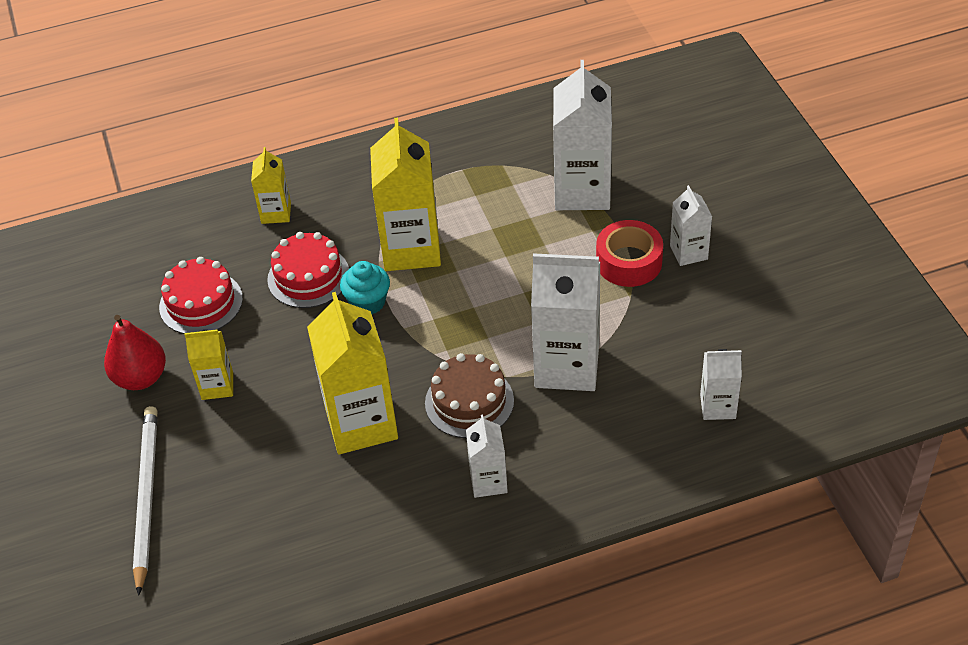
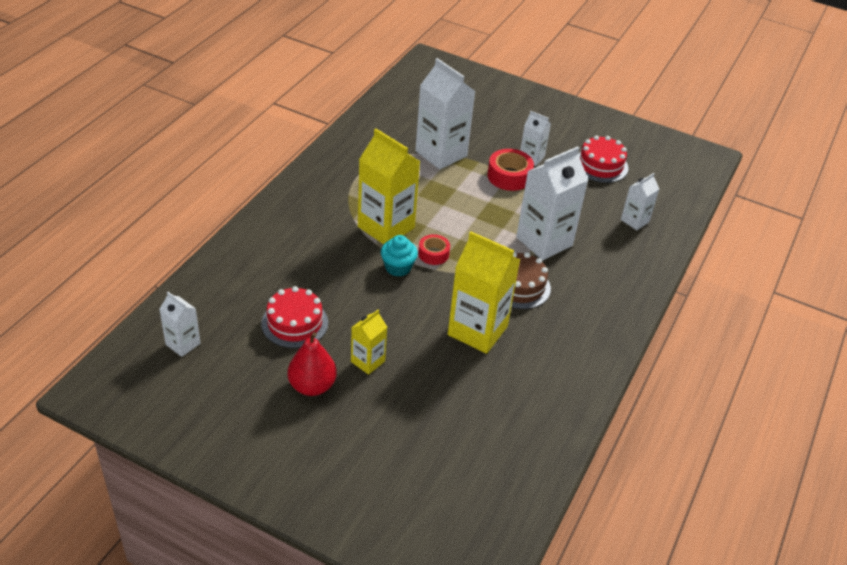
camera: 50 degrees left, 5 degrees down
(146, 497) = (406, 447): white pencil -> none
(276, 213) = (276, 249): yellow carton -> none
(308, 277) = (344, 273): red cake -> red cake (601, 165)
(423, 308) = (433, 254): none -> red tape
(488, 481) = (579, 318): white carton -> white carton (183, 344)

